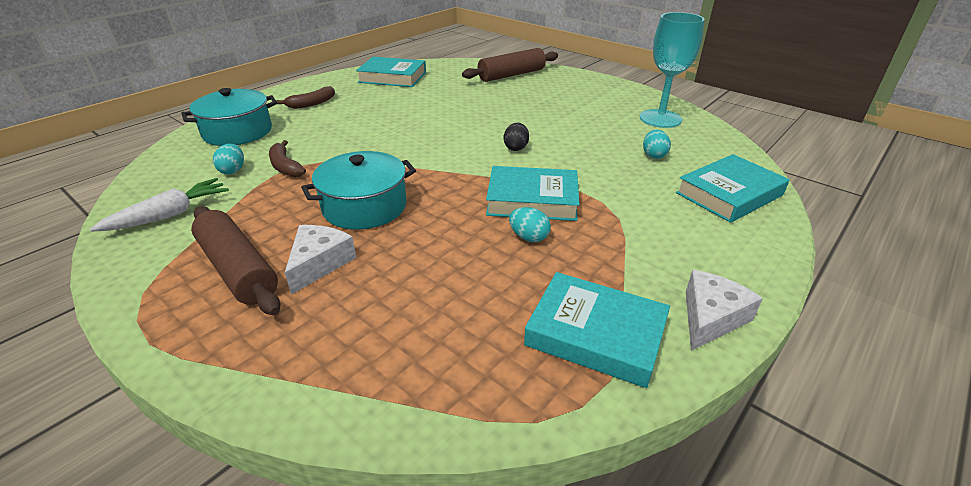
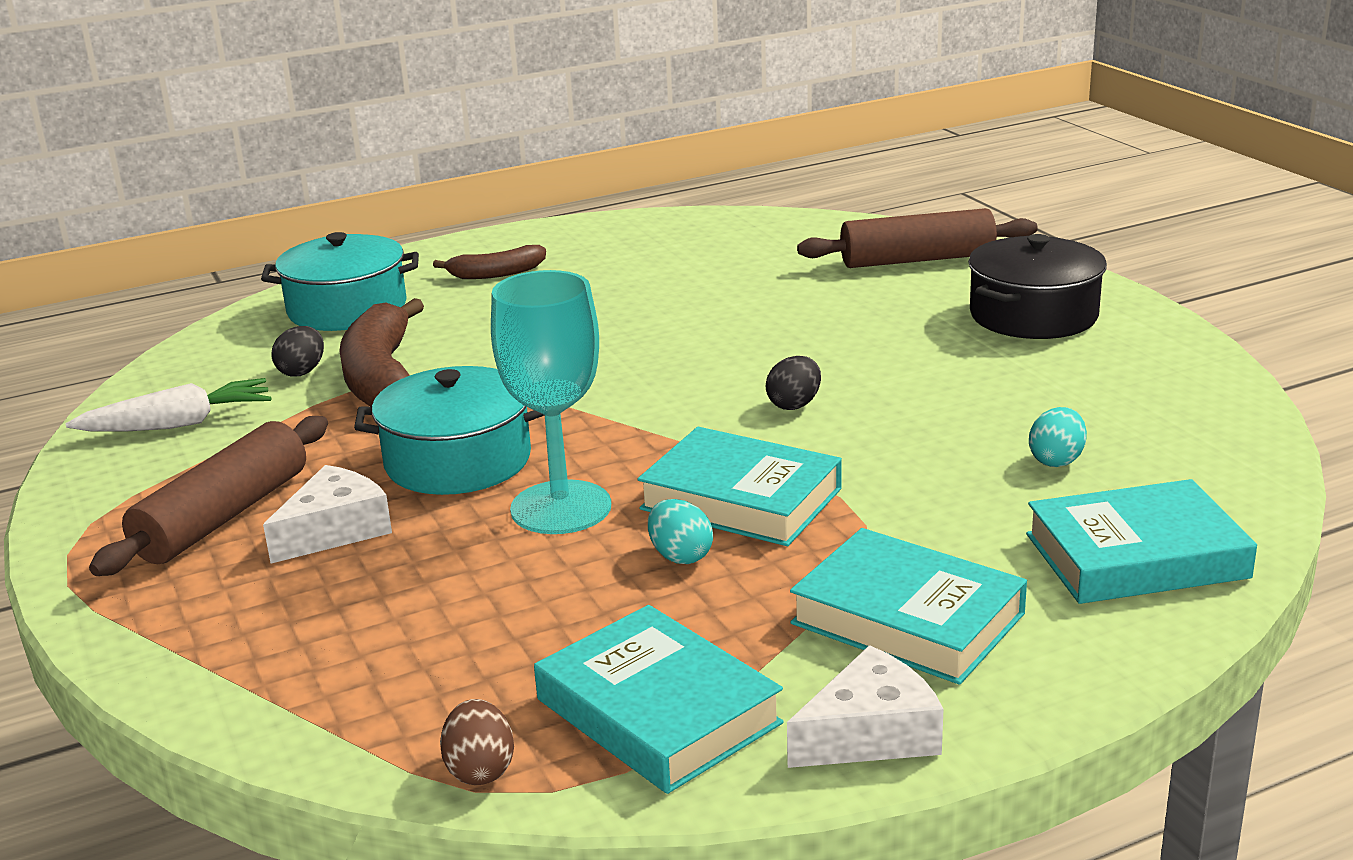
camera: 25 degrees right, 10 degrees down
(233, 170) = (302, 371): turquoise egg -> black egg
(238, 269) = (223, 517): brown rolling pin -> brown rolling pin turned 45 degrees clockwise
(285, 166) = (382, 377): brown banana -> brown banana, size x1.79
(392, 77) = (677, 238): turquoise book -> turquoise book (908, 618)
(529, 405) = (480, 770): none -> brown egg
(582, 93) = (1033, 315): none -> black pot
(660, 119) = (1151, 391): turquoise goblet -> turquoise goblet (561, 508)

